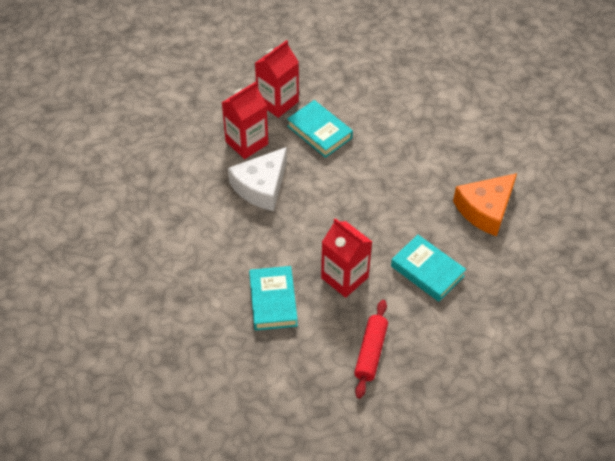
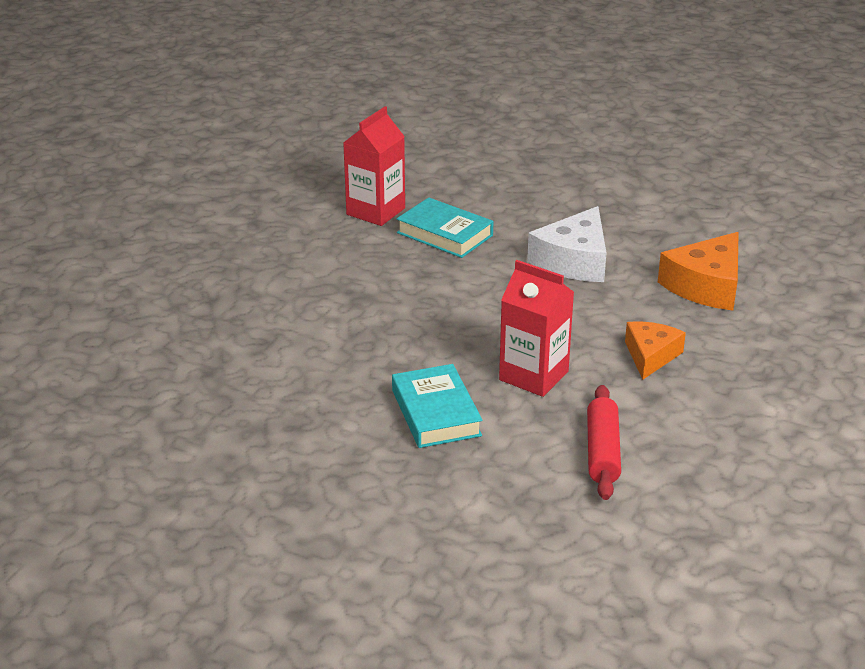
camera: 10 degrees left, 20 degrees down
(247, 143) = (344, 254): red carton -> none
(261, 186) = (379, 295): white cheese -> white cheese (574, 261)
(427, 271) = (650, 356): turquoise book -> orange cheese

